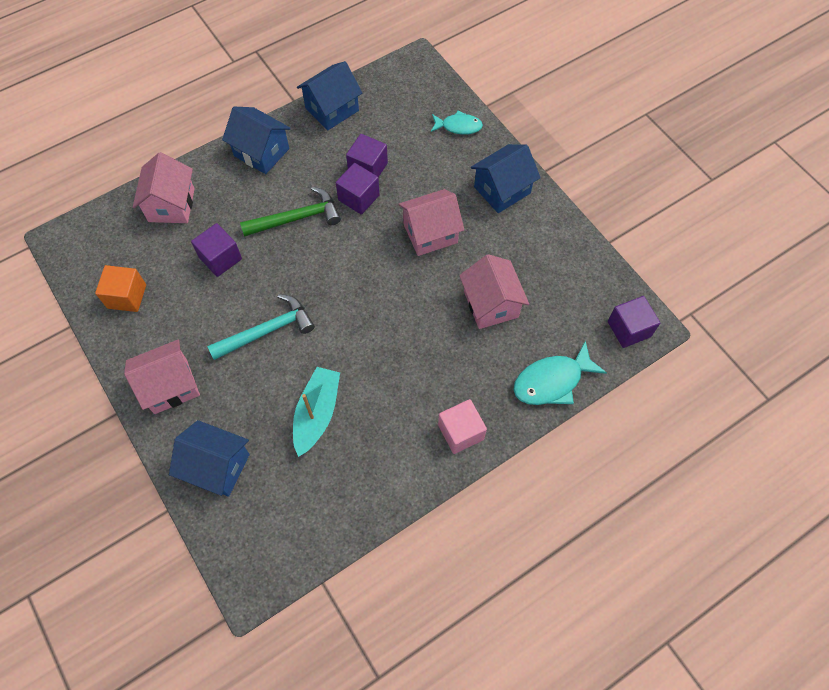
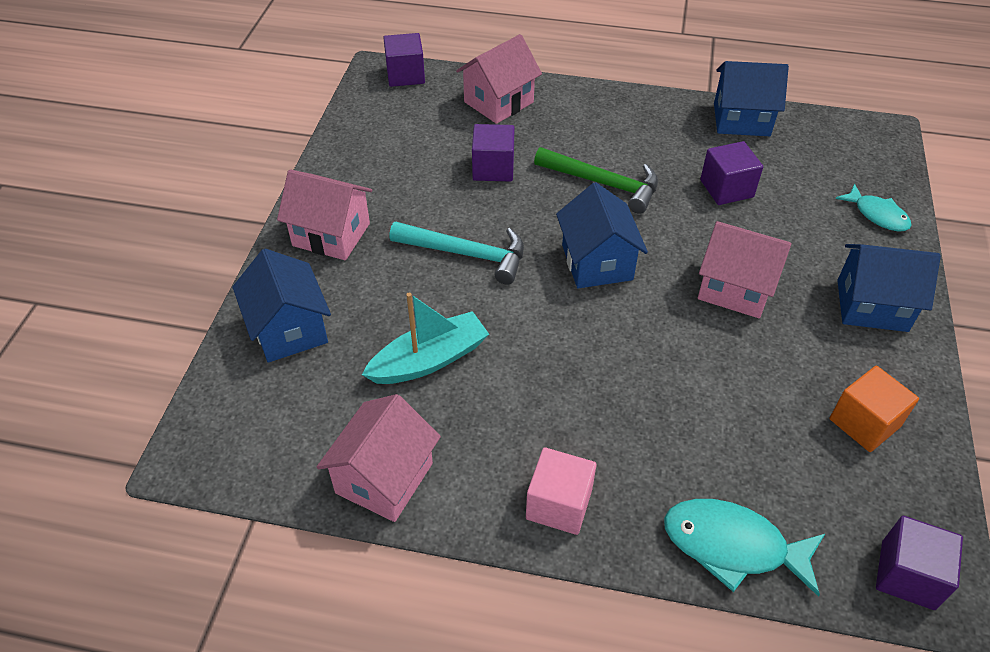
camera: 45 degrees right, 15 degrees down
(127, 296) = (380, 143): orange cube -> orange cube (864, 423)
(261, 152) = (629, 112): blue house -> blue house (597, 262)
(359, 197) = (688, 207): purple cube -> purple cube (405, 75)
(491, 304) = (737, 405): pink house -> pink house (384, 478)

